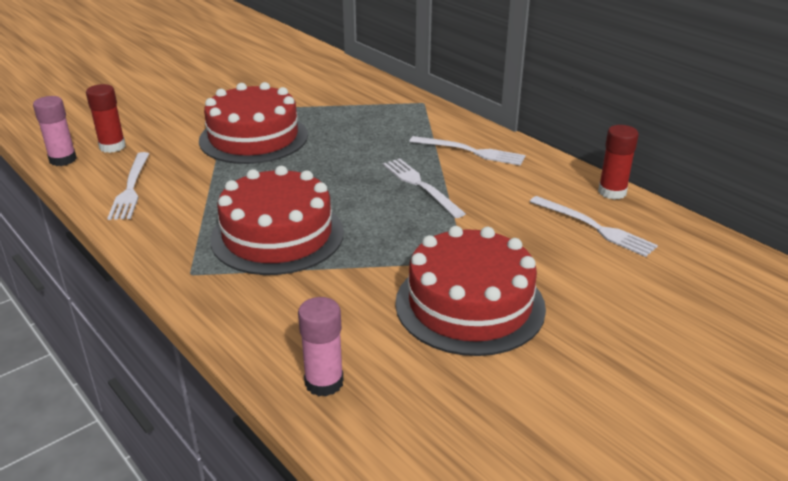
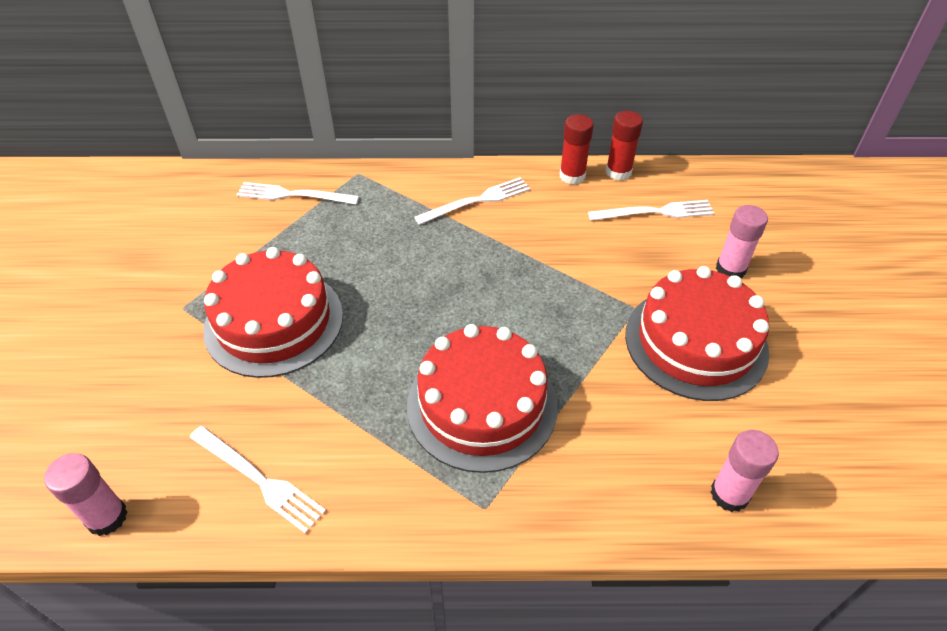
camera: 50 degrees left, 15 degrees up
(112, 146) = (137, 452): red glue stick -> red glue stick (572, 176)
(421, 186) = (499, 263): white fork -> white fork (294, 195)
(588, 291) = (730, 269): none -> pink glue stick

